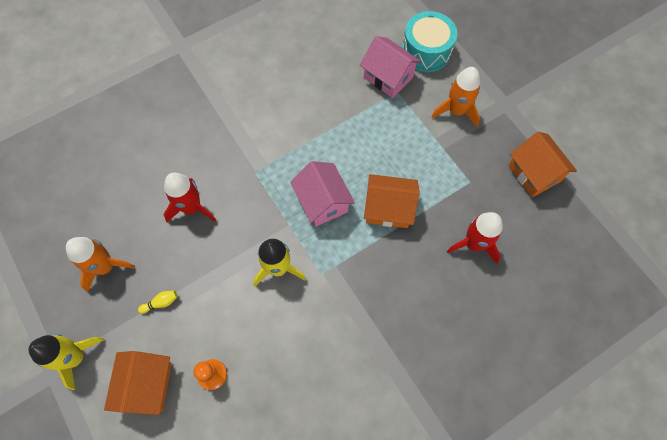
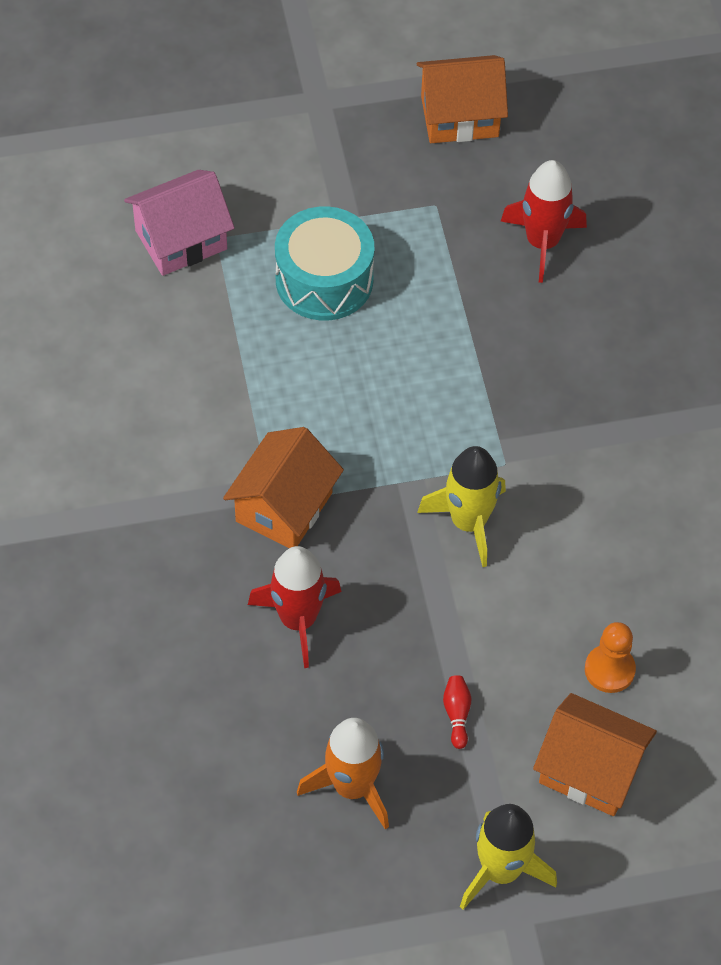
camera: 70 degrees left, 10 degrees down
(161, 303) = (457, 714): yellow bowling pin -> red bowling pin
(322, 202) = (378, 420): pink house -> none
(388, 208) = (432, 332): orange house -> orange house (284, 507)
(426, 51) = (156, 165): turquoise drum -> turquoise drum (324, 280)
(456, 111) = (297, 170): orange rocket -> none

